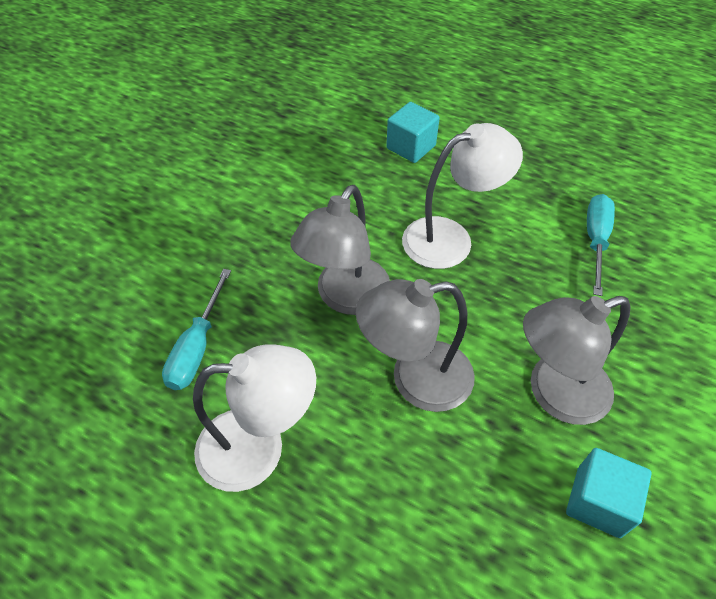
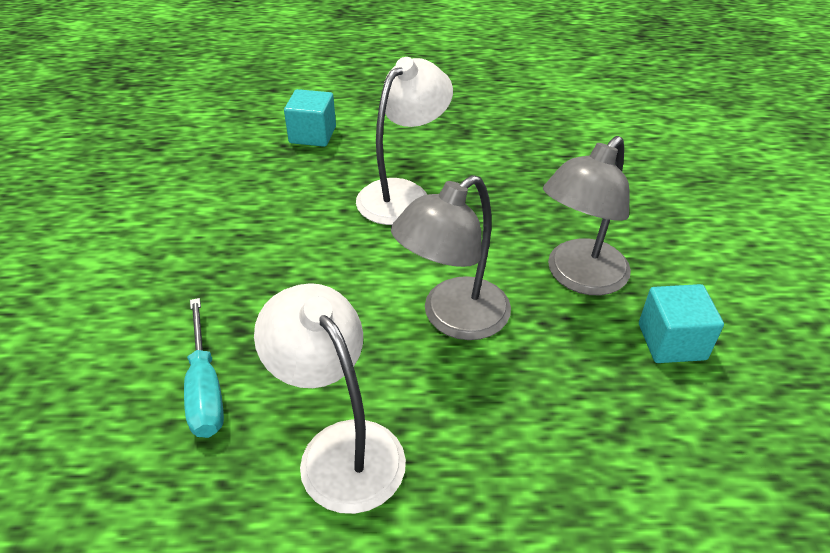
camera: 30 degrees left, 10 degrees down
(259, 447) = (340, 448): white lamp -> white lamp turned 90 degrees counterclockwise
(345, 297) = (337, 279): grey lamp -> none
(595, 241) = (527, 153): turquoise screwdriver -> none

